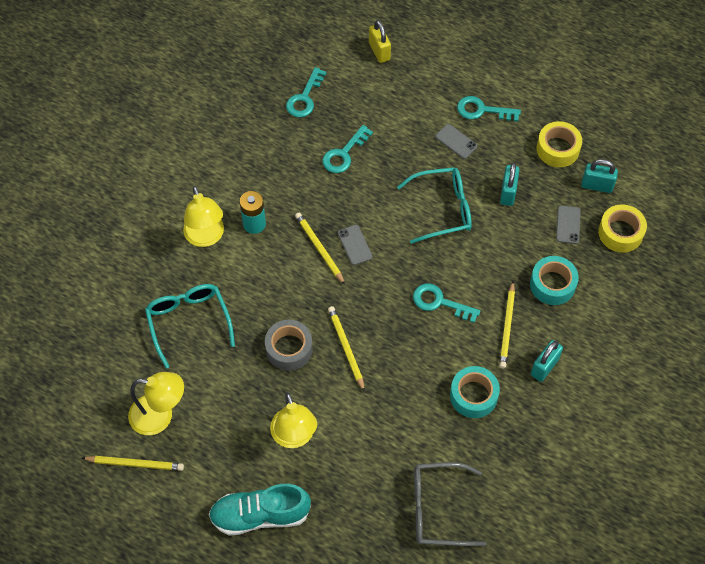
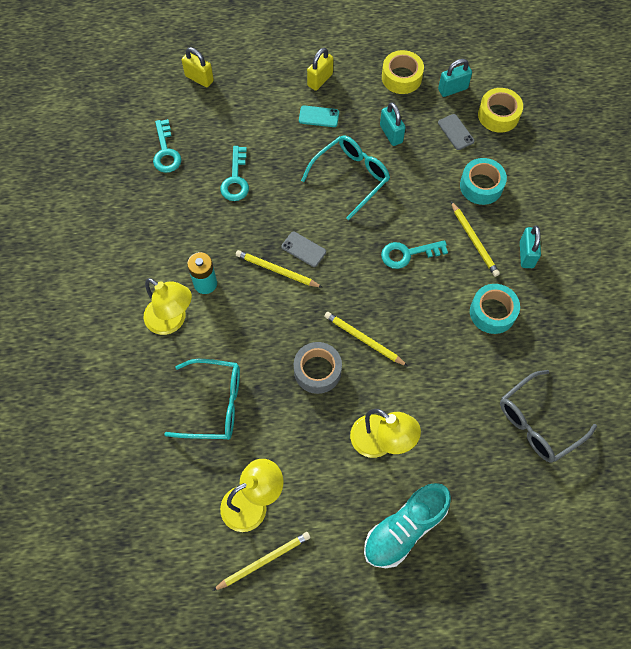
camera: 35 degrees left, 5 degrees up
(188, 322) = (214, 404): turquoise glasses -> turquoise glasses turned 150 degrees clockwise
(456, 141) = (319, 116): grey phone -> turquoise phone
(482, 110) = (320, 80): turquoise key -> yellow padlock

